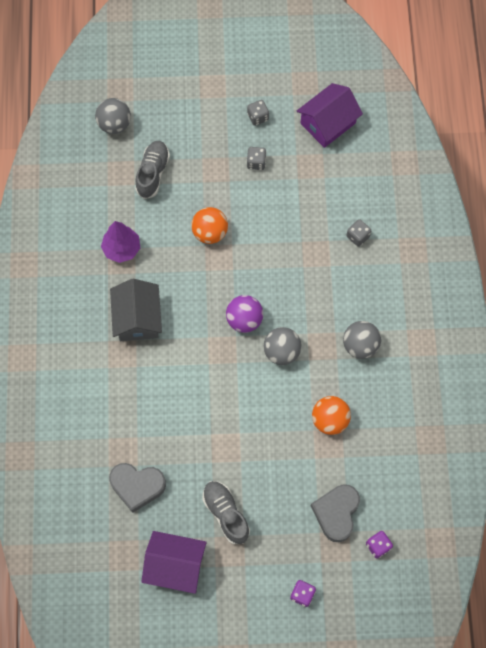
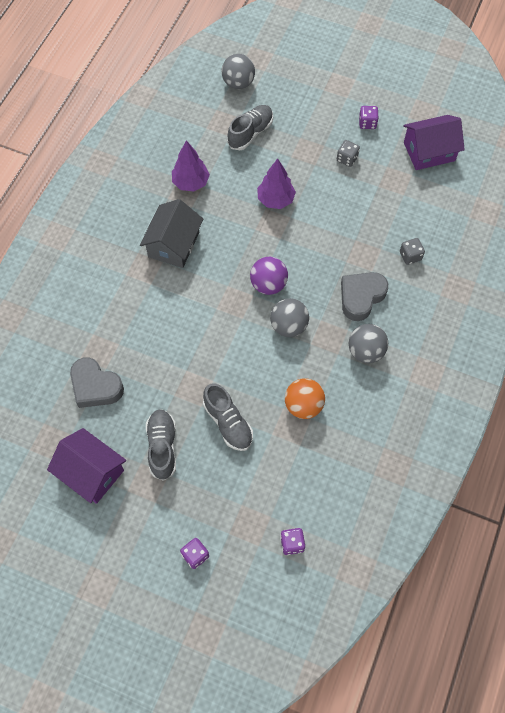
camera: 25 degrees right, 5 degrees down
(210, 232) = (275, 200): orange ball -> purple tree
(258, 117) = (367, 123): grey dice -> purple dice
(272, 466) = (228, 423): none -> grey shoe
(336, 513) = (267, 494): grey heart -> grey heart (361, 297)

